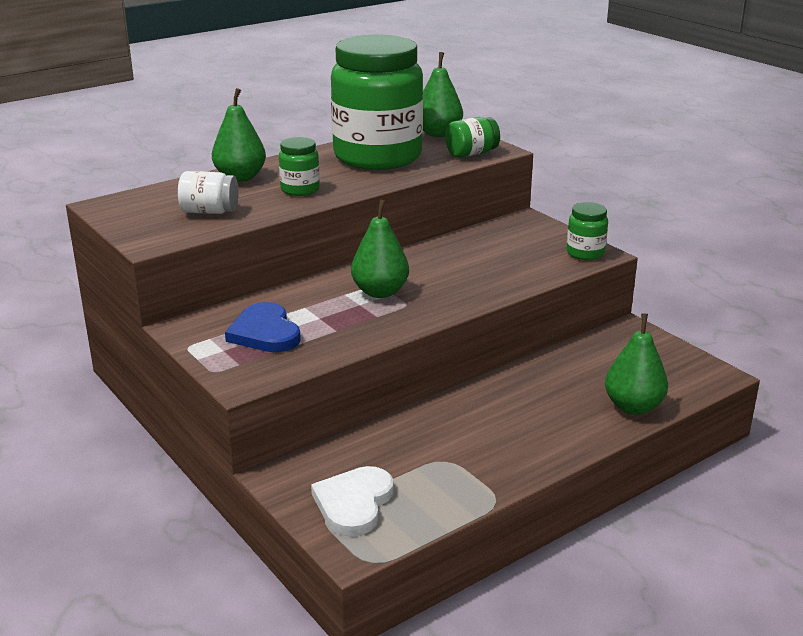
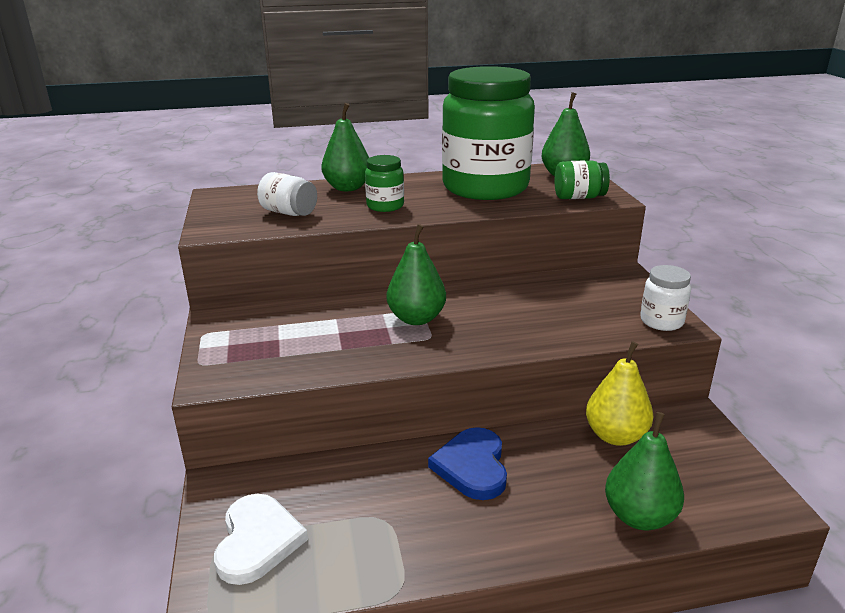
camera: 25 degrees right, 0 degrees up
(265, 332) = (278, 336): blue heart -> blue heart (472, 466)
(354, 503) = (257, 541): white heart -> white heart turned 135 degrees clockwise
(580, 357) = (615, 436): none -> yellow pear
(585, 253) = (661, 321): green jar -> white jar

